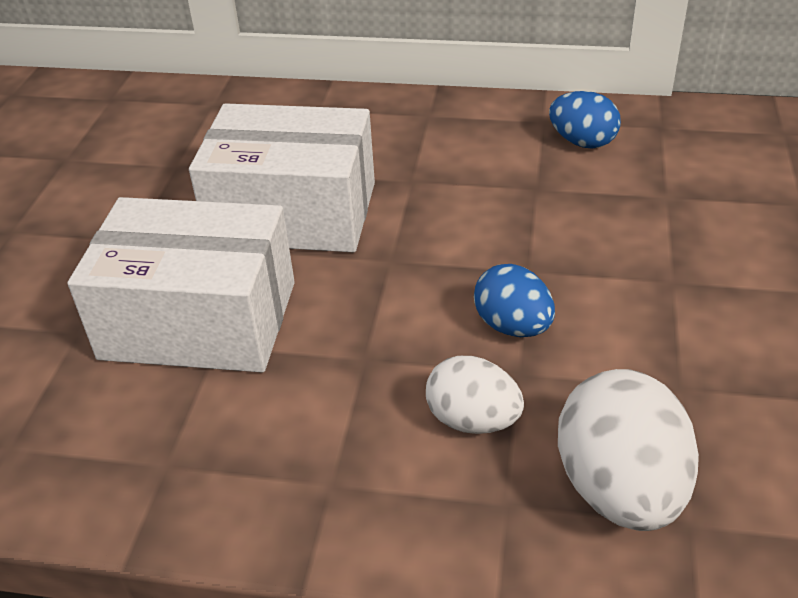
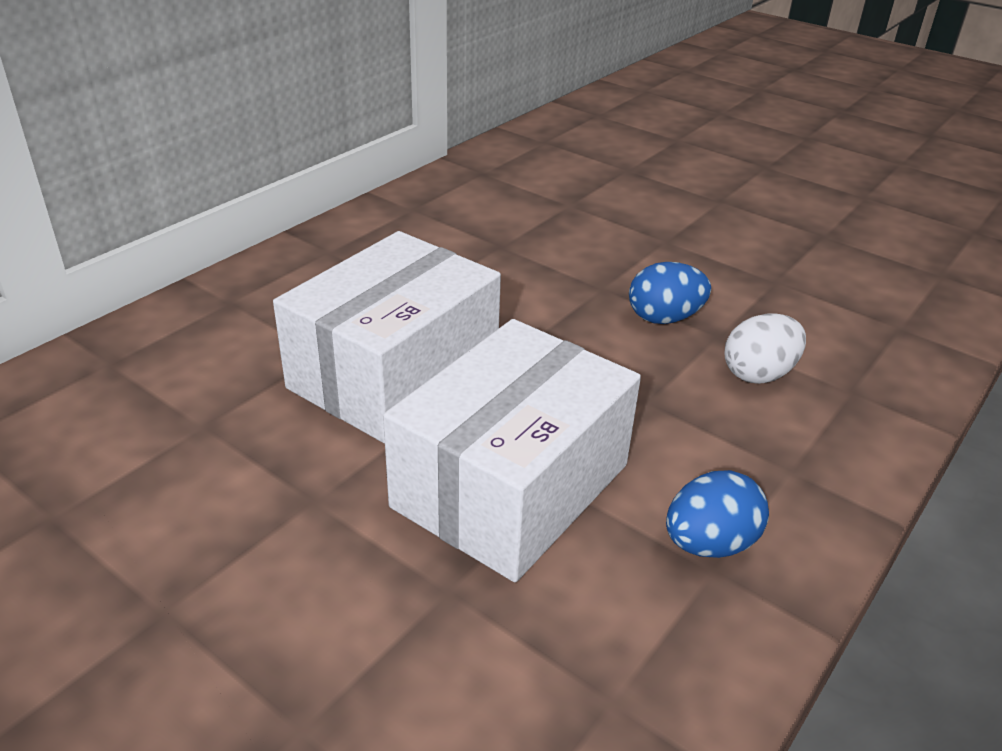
camera: 65 degrees left, 5 degrees down
(582, 142) = (464, 205): blue egg -> blue egg (709, 544)
(619, 488) = (859, 340): white egg -> none

